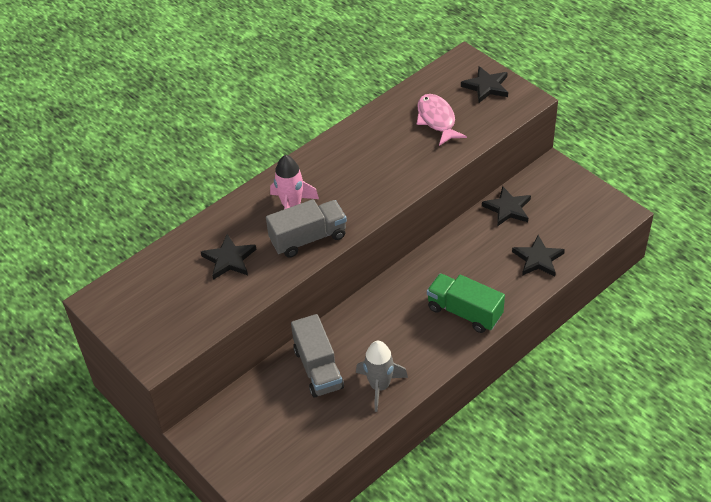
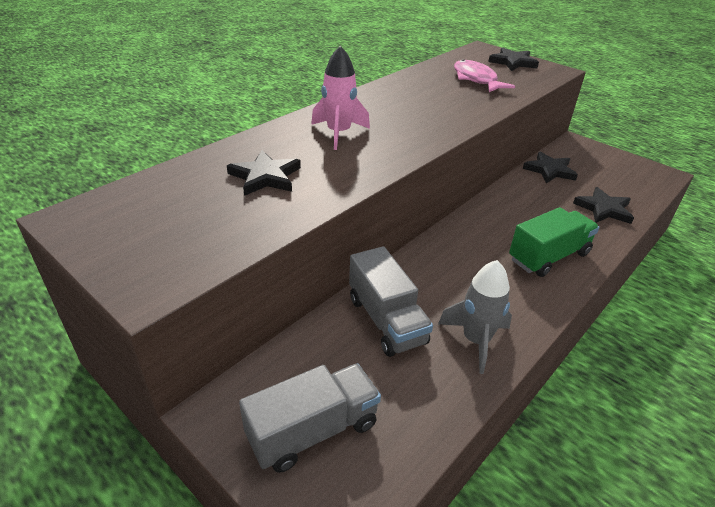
camera: 10 degrees left, 10 degrees down
(308, 238) = (365, 159): grey truck -> grey truck (313, 431)
(464, 312) = (548, 257): green truck -> green truck turned 120 degrees clockwise

